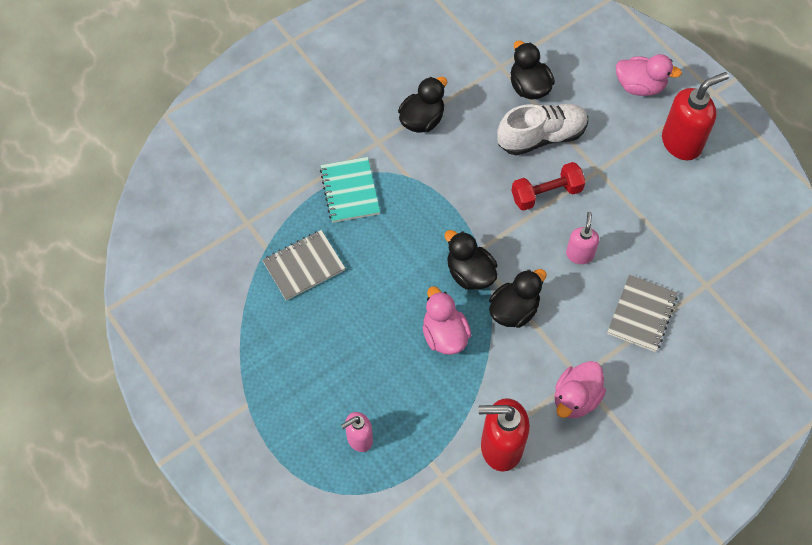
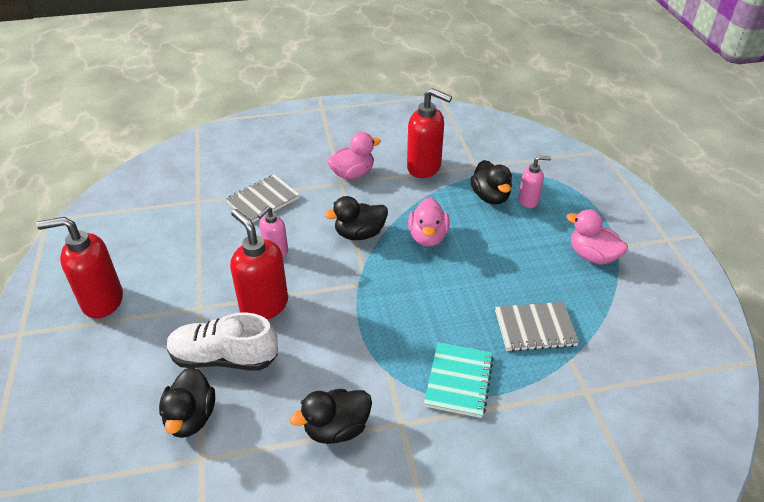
camera: 155 degrees left, 20 degrees down
(470, 273) = (379, 270): black duck -> black duck (490, 197)
(546, 194) = (264, 305): red dumbbell -> red soap dispenser
(640, 86) = (79, 369): pink duck -> pink duck (592, 256)

